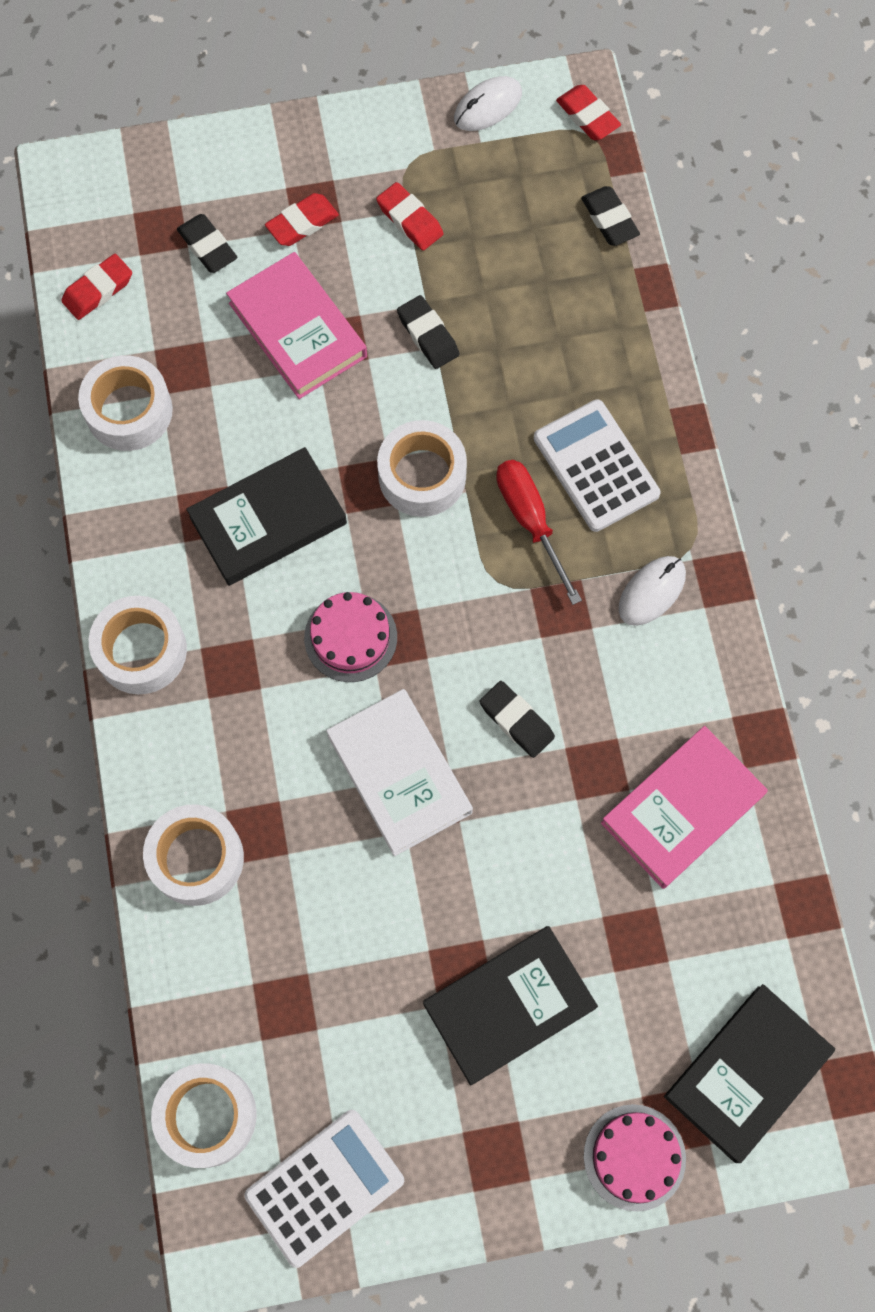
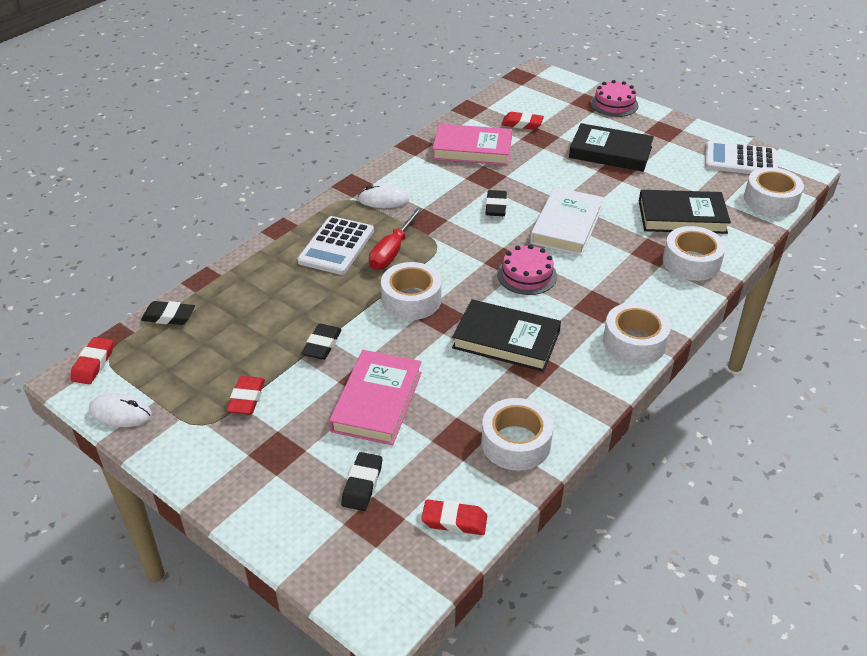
camera: 130 degrees left, 30 degrees down
(302, 223) = (297, 448): red eraser -> red eraser (522, 124)
(609, 219) = (169, 316): black eraser -> black eraser turned 75 degrees clockwise
(747, 1074) = (549, 95): black book -> black book (682, 216)

